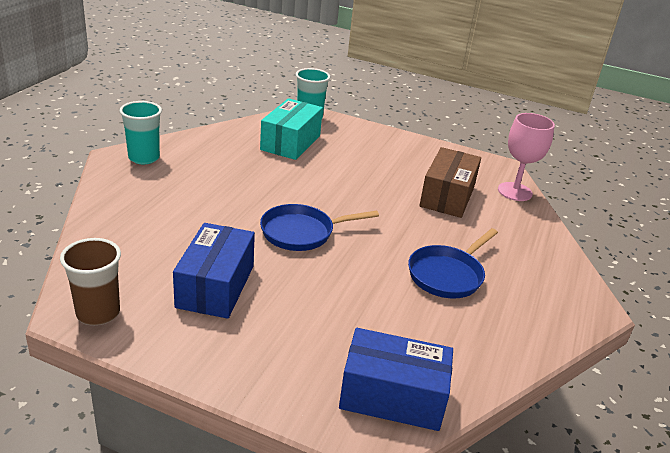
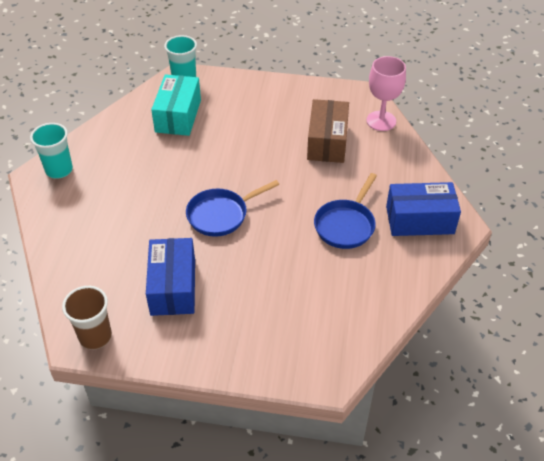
camera: 10 degrees left, 15 degrees up
(392, 396) = (332, 345): blue box -> blue box (419, 220)

